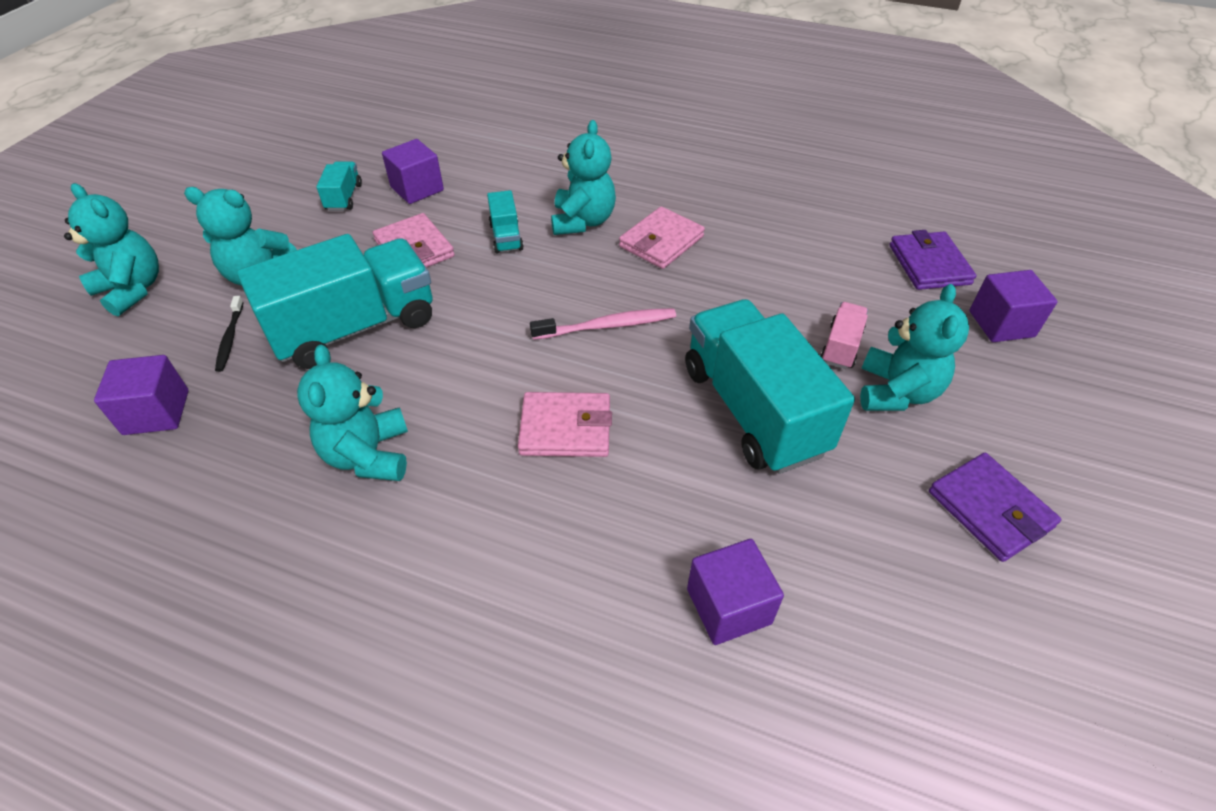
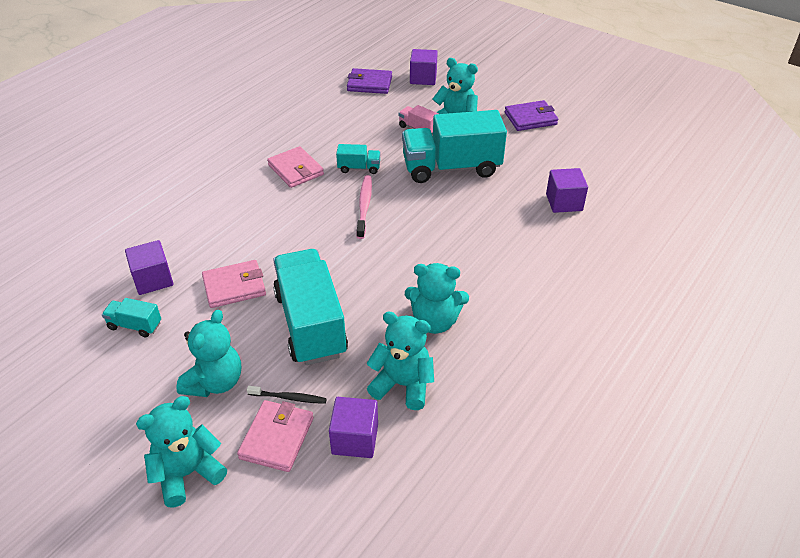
camera: 75 degrees left, 5 degrees down
(506, 237) = (249, 237): turquoise truck -> turquoise truck (359, 168)
(565, 428) = (441, 236): pink wallet -> pink wallet (277, 438)
(583, 221) = (253, 199): turquoise teddy bear -> turquoise teddy bear (403, 385)

